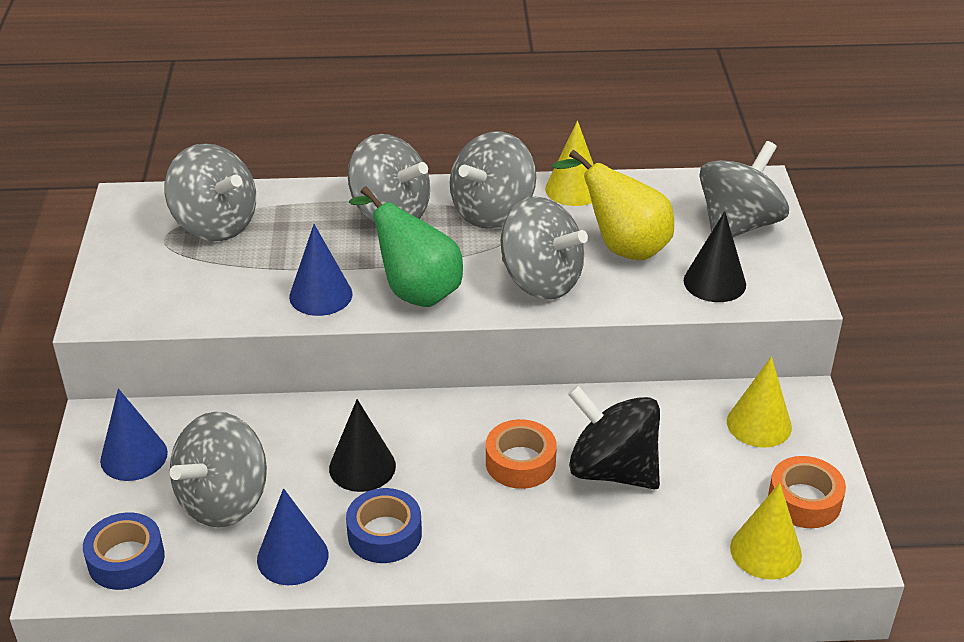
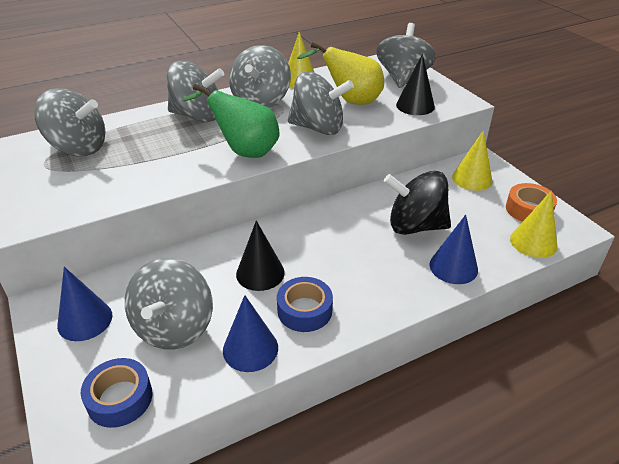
camera: 25 degrees left, 0 degrees up
(320, 295) = (182, 169): blue cone -> blue cone (453, 267)
(520, 462) = (359, 238): orange tape -> none

